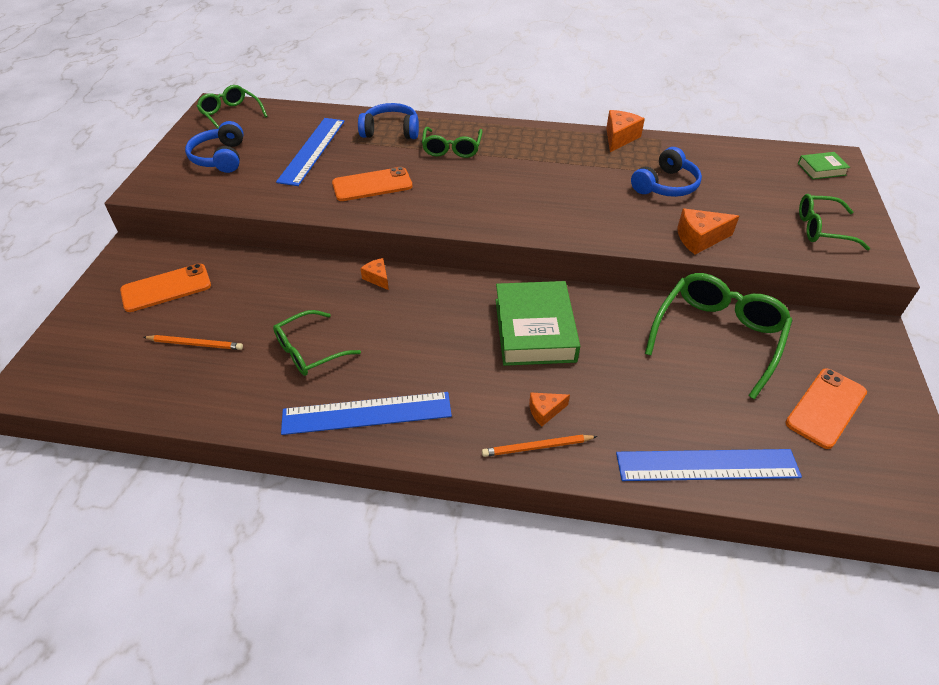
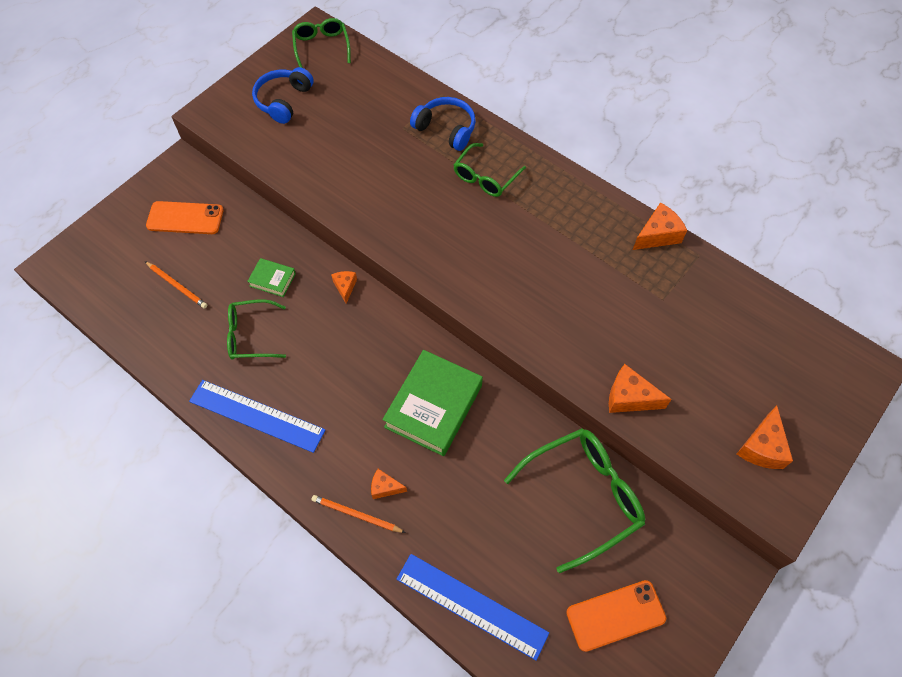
camera: 30 degrees right, 15 degrees up
(312, 150) = (363, 125): blue ruler -> none
(372, 185) = (386, 192): orange phone -> none
(665, 185) = (652, 318): blue headphones -> none
(821, 169) = (836, 374): green book -> green book (272, 280)
(822, 229) = (761, 447): green glasses -> orange cheese

